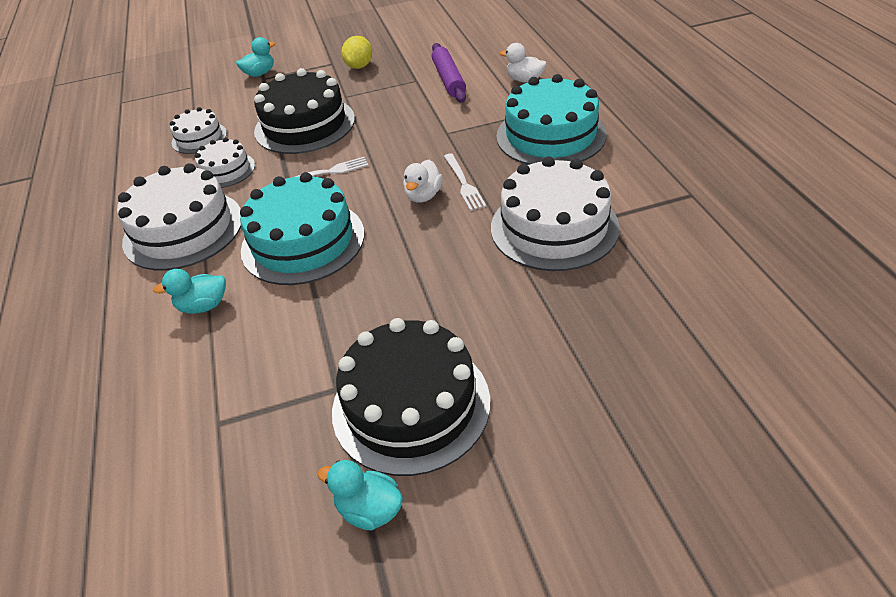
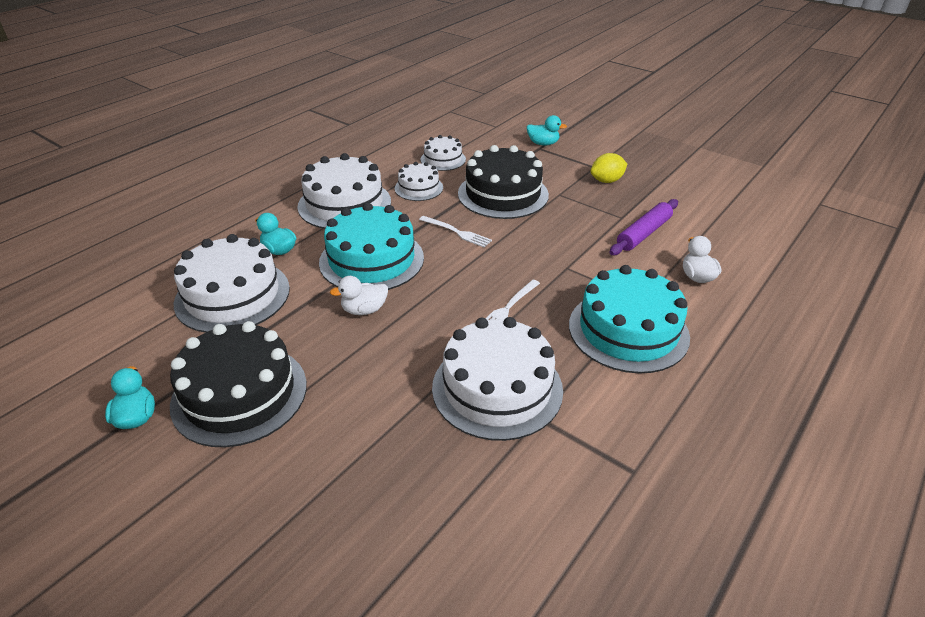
camera: 50 degrees right, 5 degrees down
(240, 368) = (232, 295): none -> white cake
(423, 196) = (473, 293): white duck -> white duck (364, 310)

